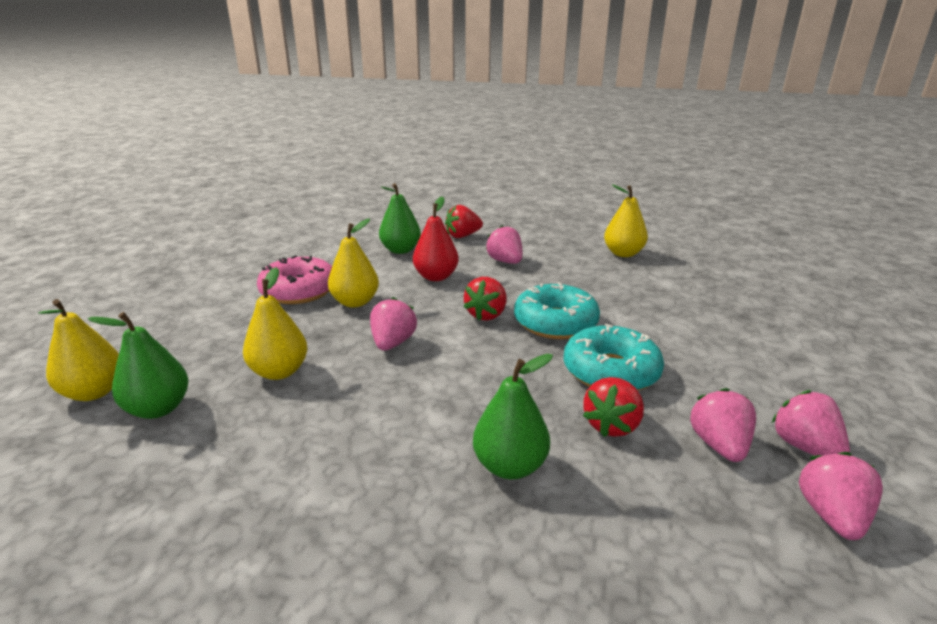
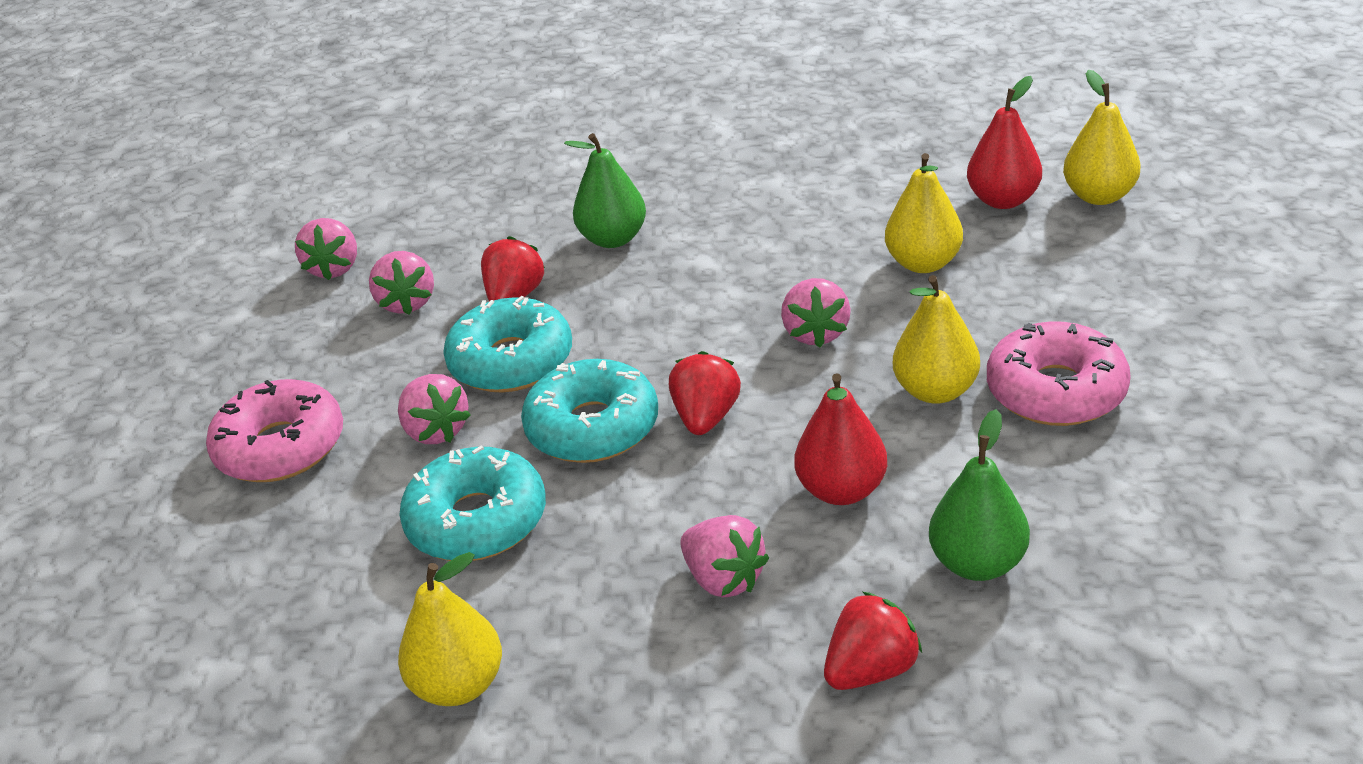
camera: 170 degrees right, 10 degrees up
(158, 409) = (1003, 200): green pear -> red pear
(623, 296) = (477, 521): none -> turquoise donut
(770, 352) = (281, 447): none -> pink donut
(805, 447) = (319, 321): pink strawberry -> pink strawberry (436, 431)

